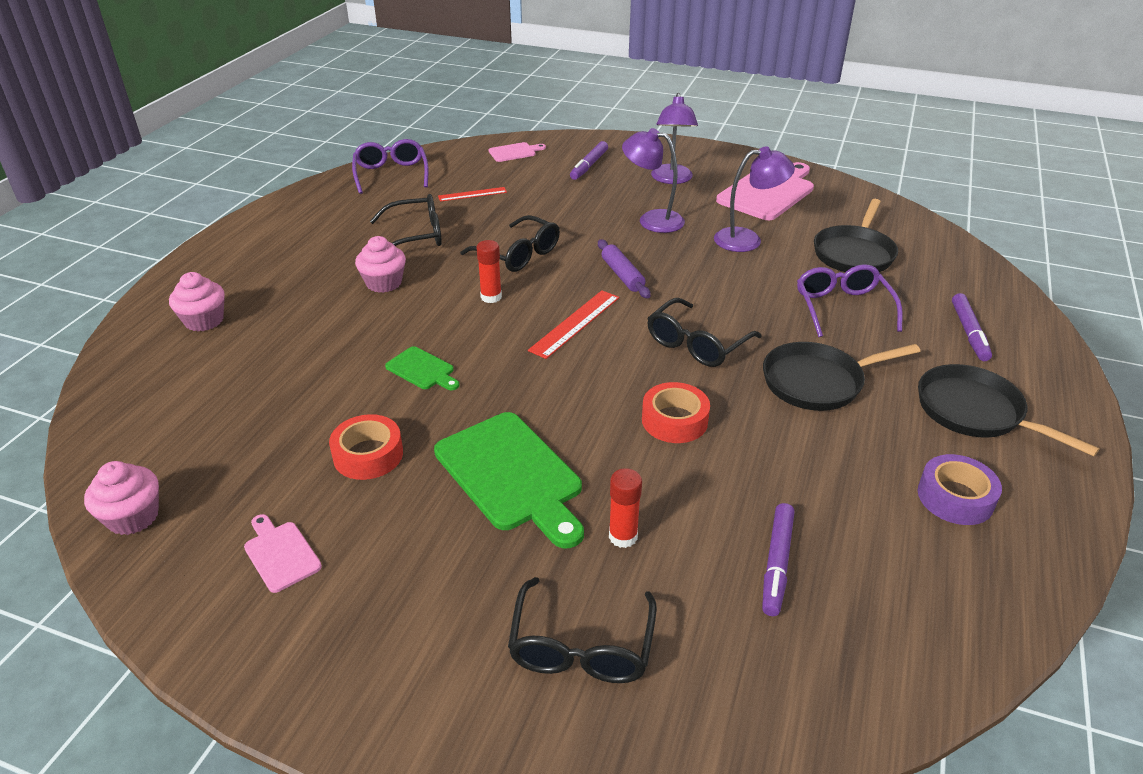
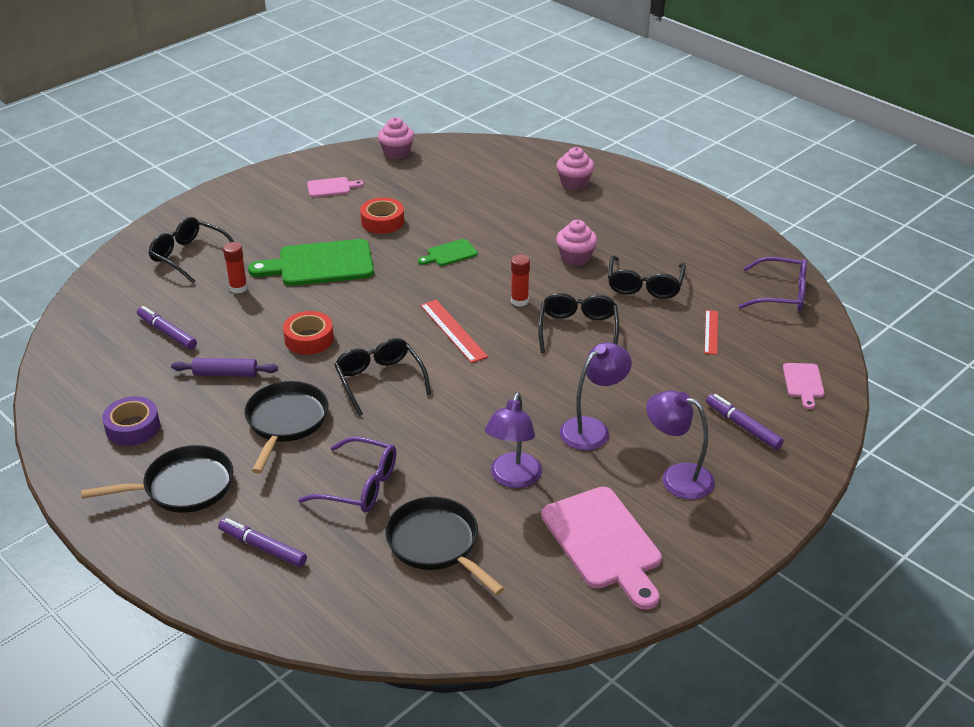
camera: 115 degrees right, 0 degrees up
(518, 254) = (578, 330): black glasses -> black glasses turned 120 degrees clockwise
(622, 275) = (504, 376): purple rolling pin -> purple rolling pin (225, 374)

